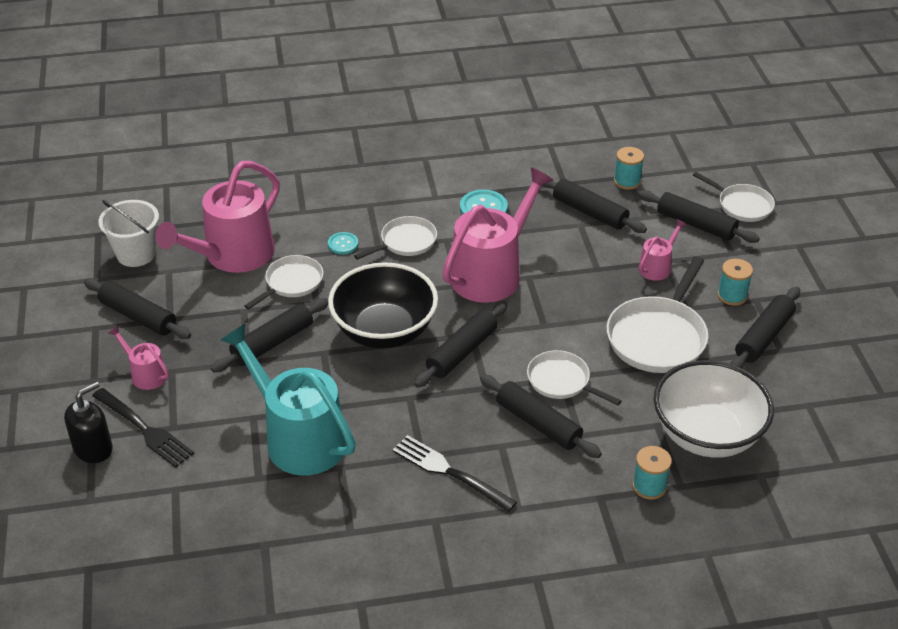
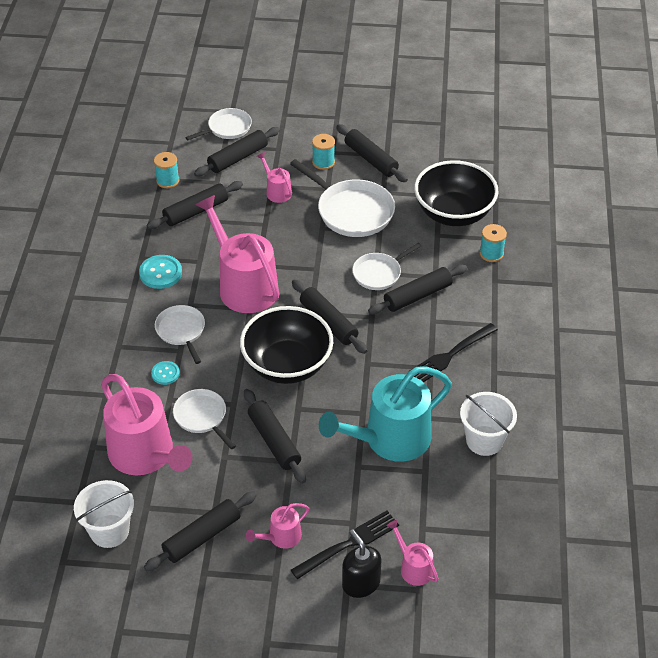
camera: 75 degrees left, 5 degrees up
(119, 490) = (413, 568): none -> pink watering can
(318, 527) = (484, 441): none -> white bucket
(707, 435) = (453, 213): white bowl -> black bowl

